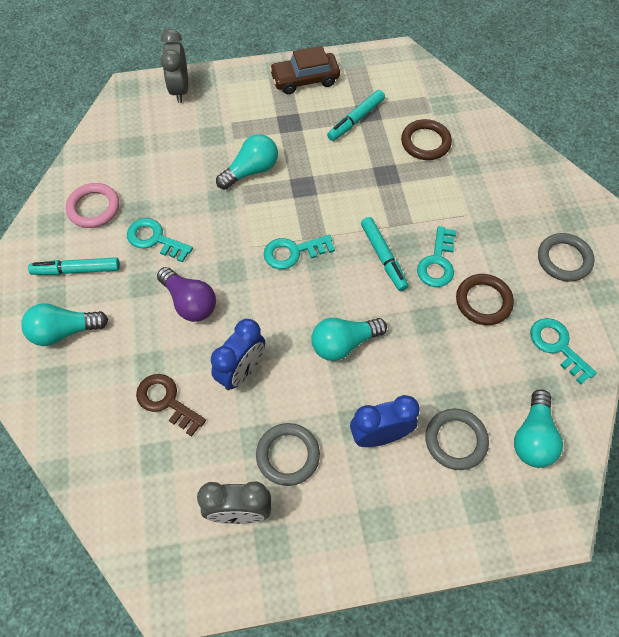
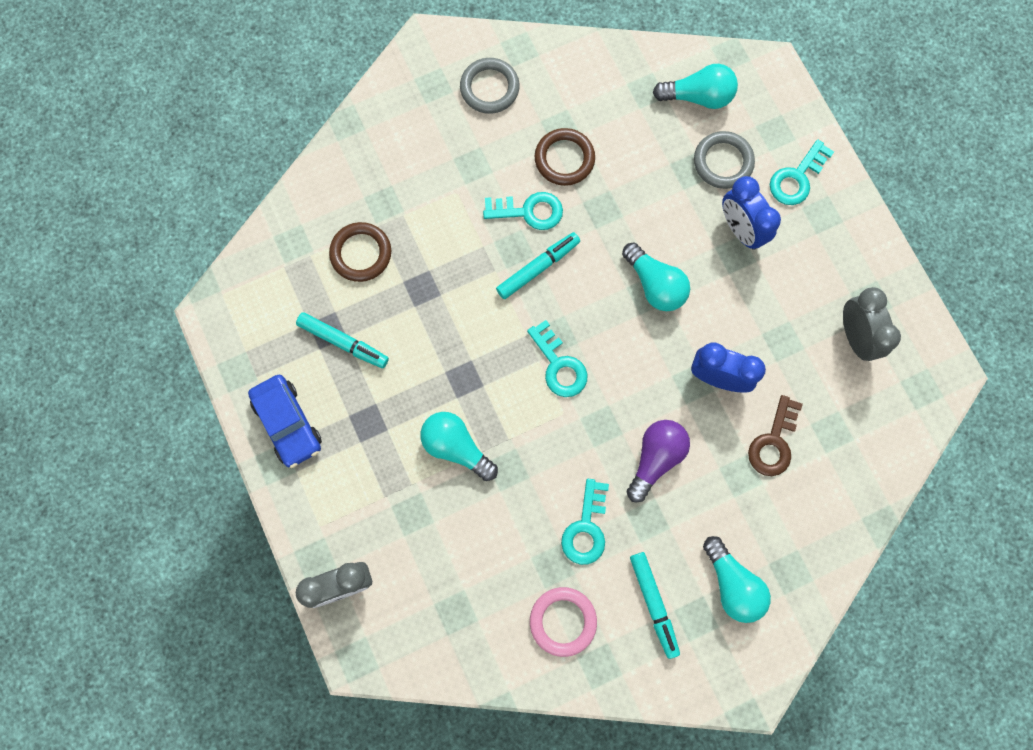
camera: 105 degrees left, 15 degrees up
(288, 455) = (788, 308): grey ring -> none
(305, 79) = (288, 423): brown car -> blue car
(557, 346) = (595, 85): turquoise key -> turquoise key (797, 178)

